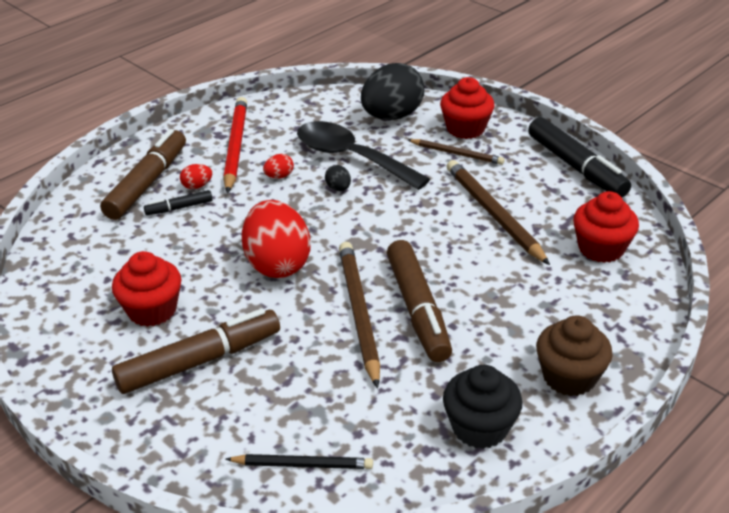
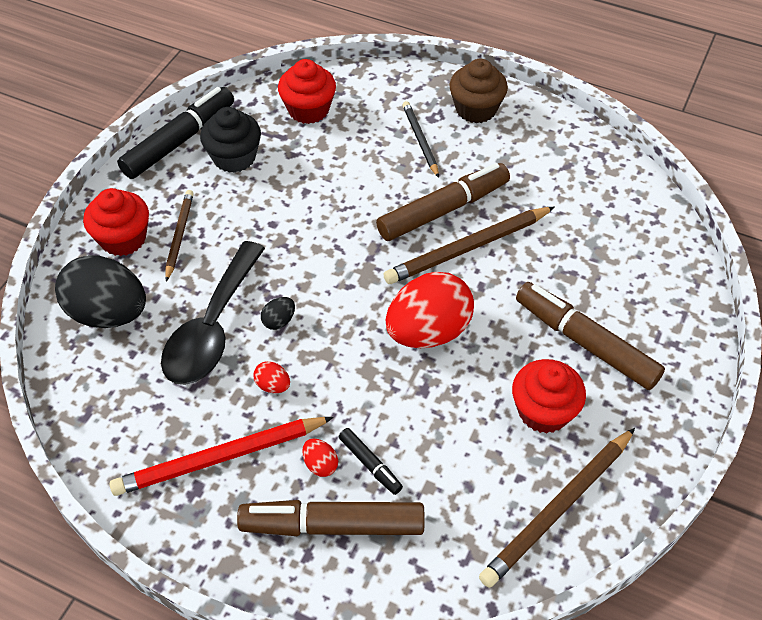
camera: 110 degrees left, 15 degrees up
(302, 464) = (647, 235): black pencil -> black pencil (420, 140)
(479, 427) = (553, 147): black cupcake -> black cupcake (234, 157)
(493, 214) = (282, 186): brown pencil -> brown pencil (558, 508)

